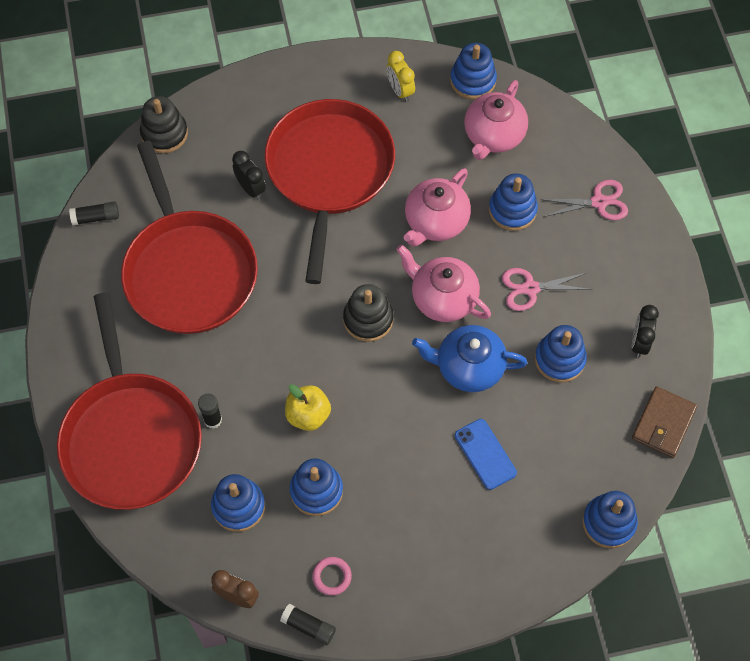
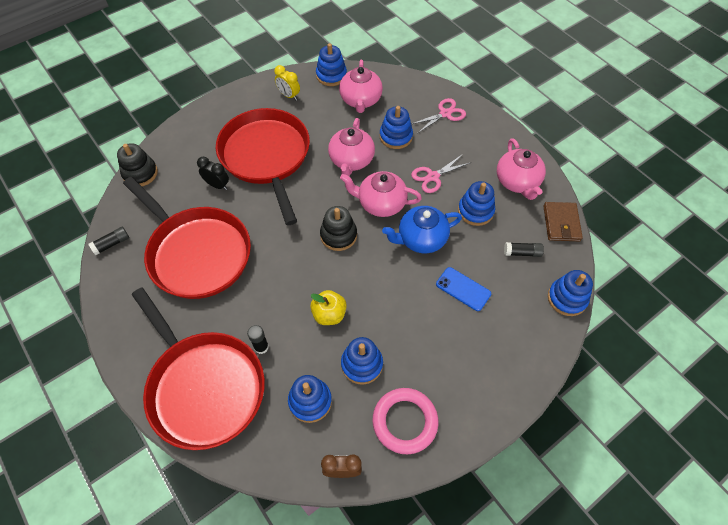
camera: 25 degrees left, 5 degrees down
(308, 627) = (407, 468): black glue stick -> black glue stick (522, 253)
(332, 577) = (405, 421): pink ring -> pink ring, size x2.06
(639, 342) = (517, 182): black clock -> pink teapot

